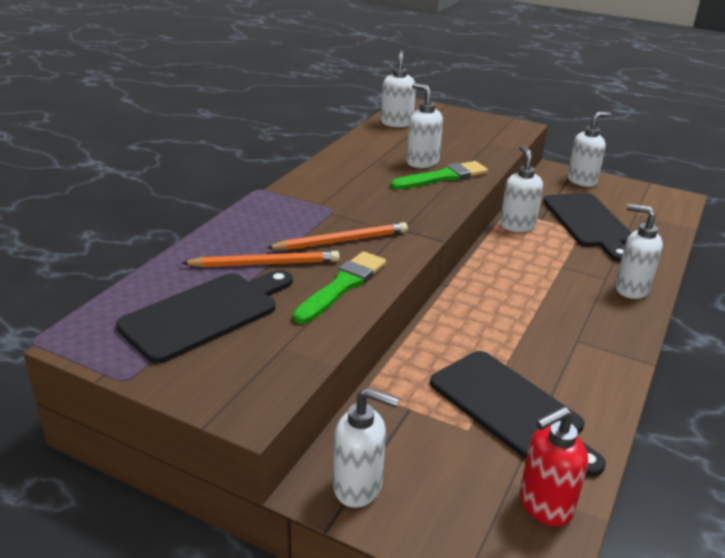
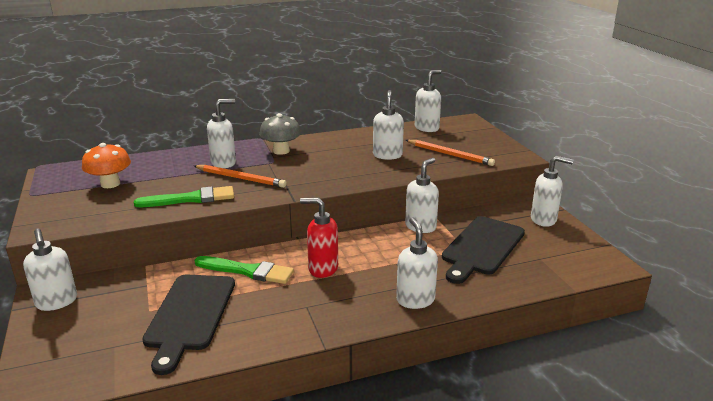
camera: 45 degrees right, 5 degrees down
(205, 314) = (110, 184): black cutting board -> orange mushroom
(265, 263) = (182, 173): orange pencil -> orange pencil (450, 154)
(284, 232) = (224, 163): none -> white soap dispenser
(314, 195) = (281, 151): none -> grey mushroom
(443, 177) = (380, 168): green brush -> green brush (247, 271)
(544, 505) = (103, 367): red soap dispenser -> red soap dispenser (322, 268)

